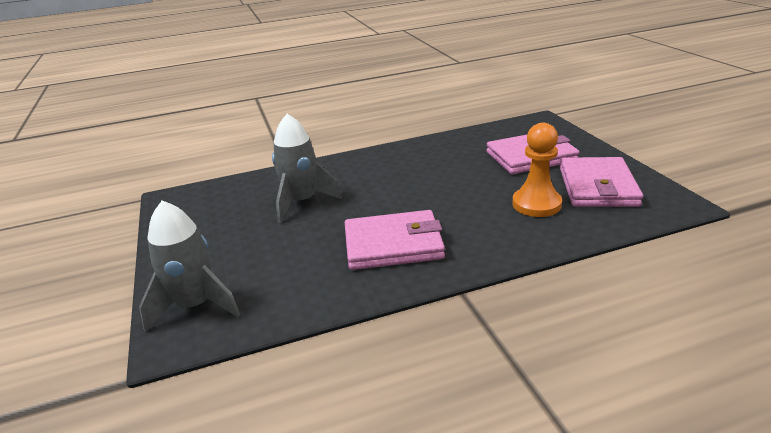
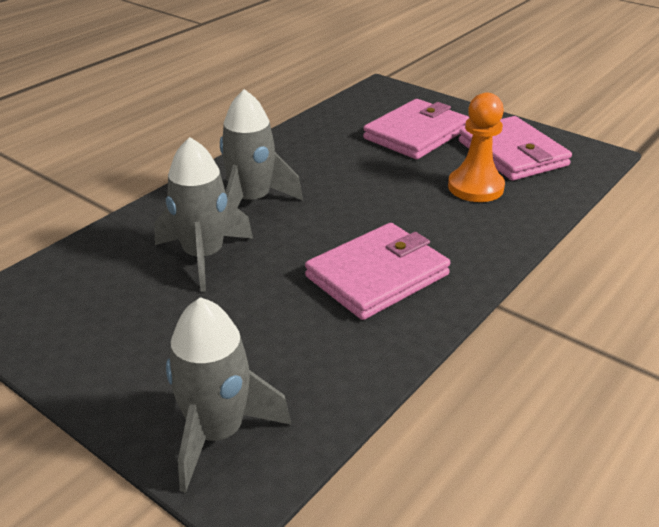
camera: 35 degrees left, 5 degrees up
(366, 176) = (251, 201): none -> grey rocket

